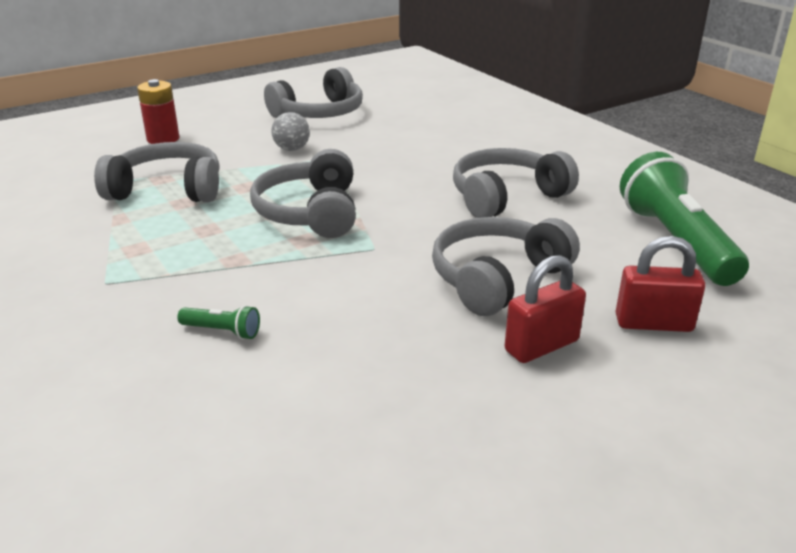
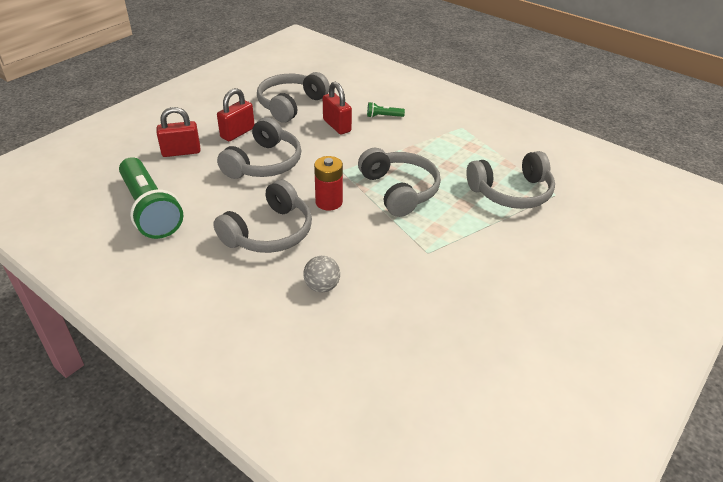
camera: 160 degrees right, 10 degrees up
(163, 139) = (590, 249): red battery -> red battery (329, 202)
(292, 149) = (471, 258): grey ball -> grey ball (322, 286)
(319, 113) = (500, 331): grey headphones -> grey headphones (290, 104)
(332, 327) = (337, 126): none -> red padlock

